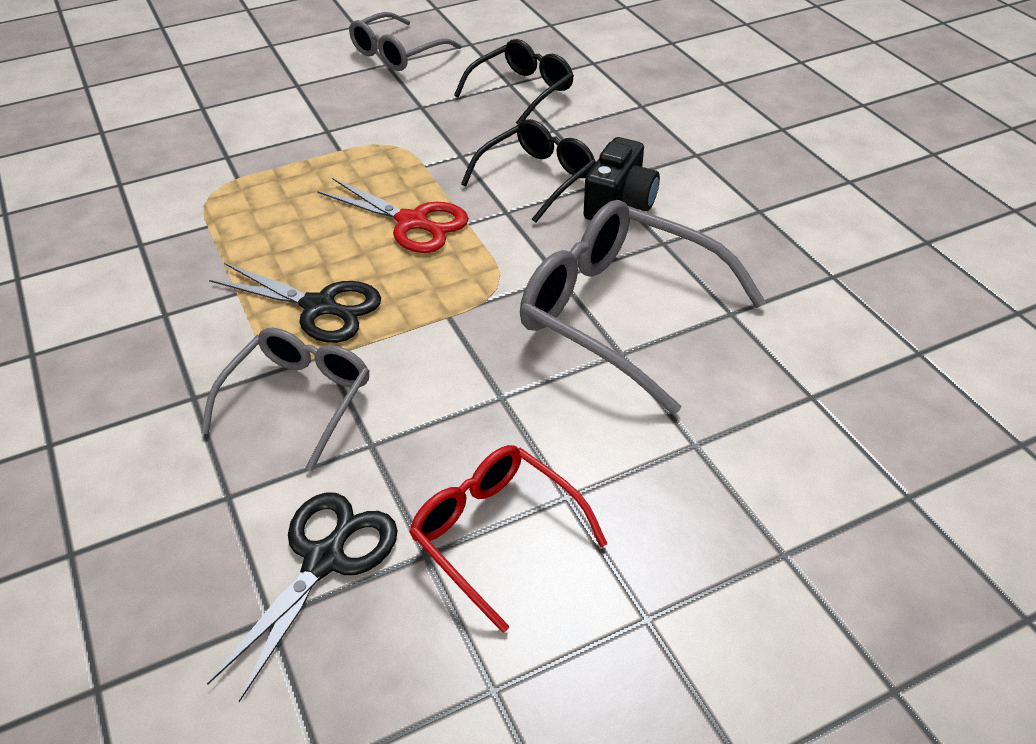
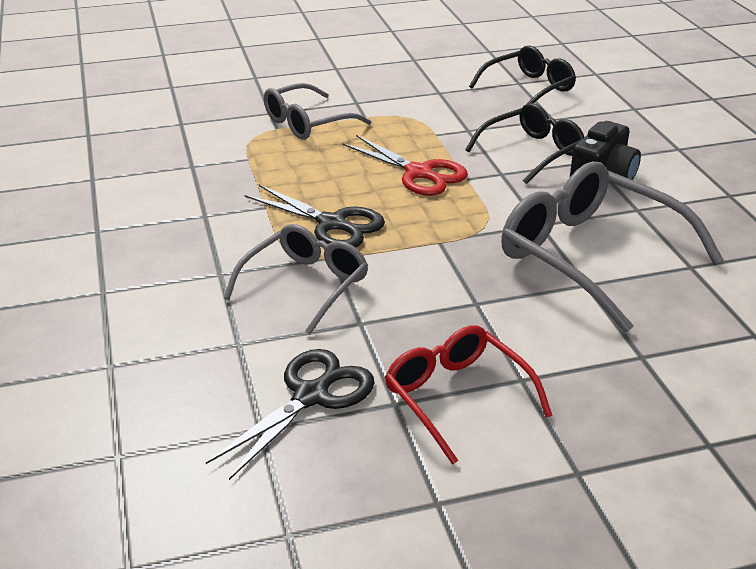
camera: 10 degrees right, 10 degrees down
(397, 53) = (424, 53): grey glasses -> grey glasses (307, 123)

